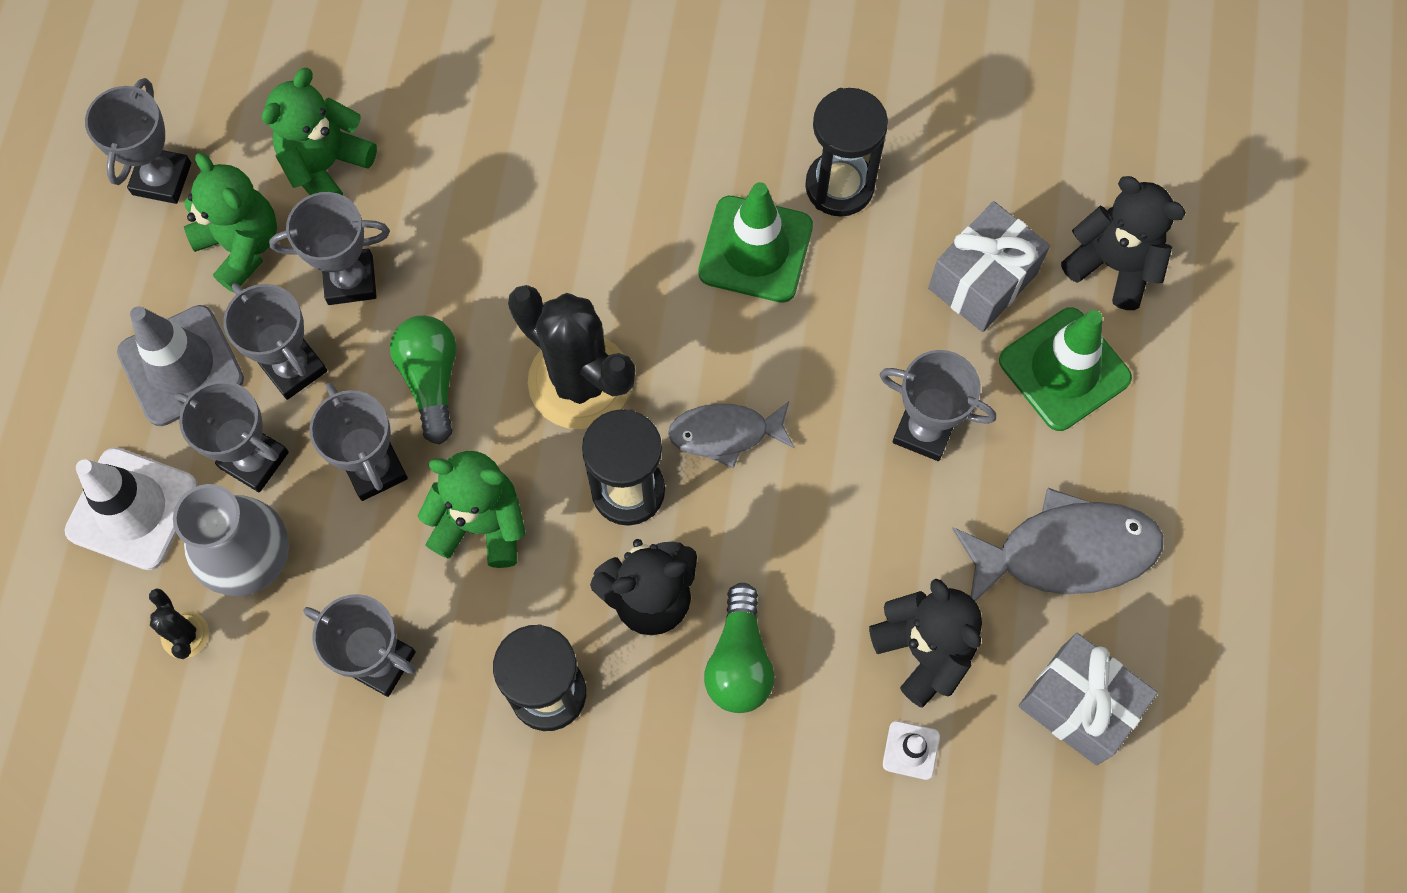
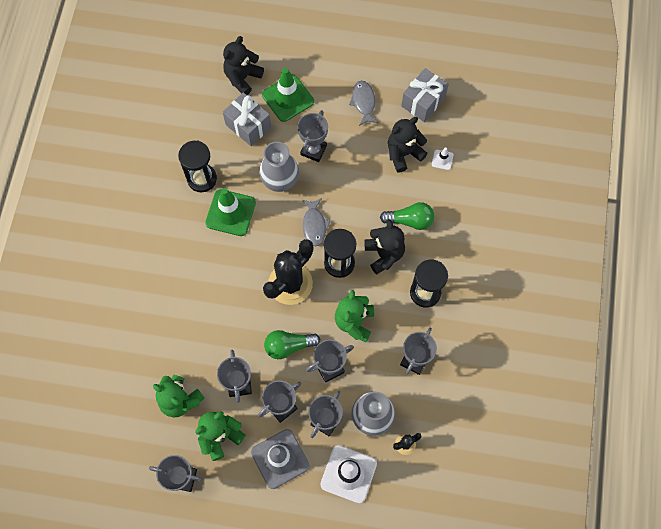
camera: 90 degrees left, 0 degrees up
(838, 355) = (280, 181): none -> grey vase
(1066, 552) = (363, 102): grey fish -> grey fish, size x0.62

